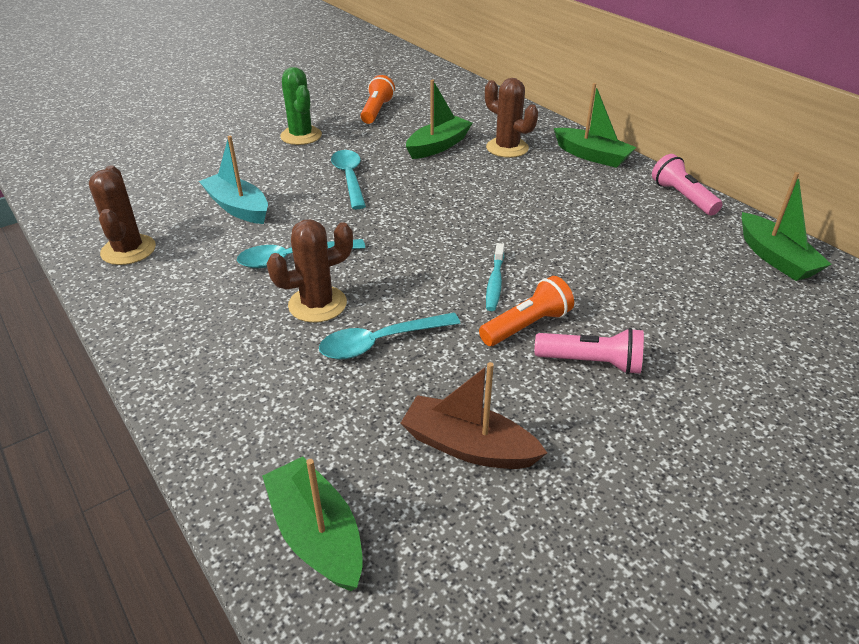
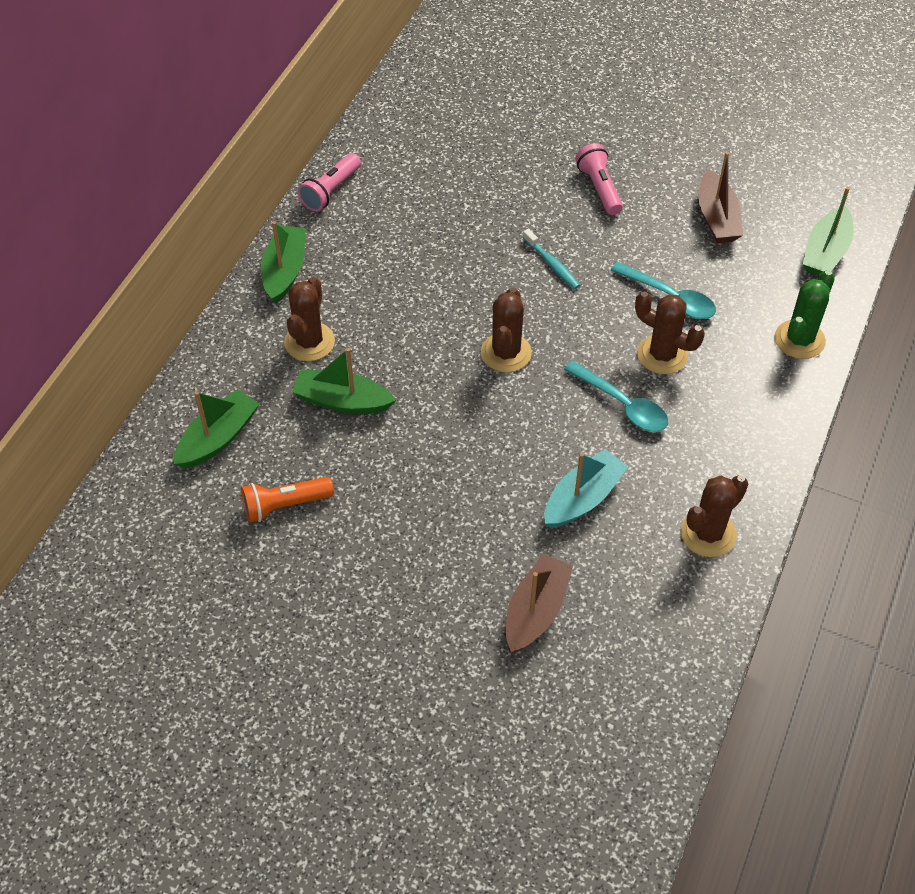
camera: 120 degrees left, 15 degrees up
(188, 162) = (536, 611): none -> brown boat
(238, 208) = (583, 498): turquoise boat -> turquoise boat turned 150 degrees counterclockwise
(301, 136) = (401, 542): green cactus -> green cactus (799, 339)
(349, 178) = (464, 440): turquoise spoon -> none
(412, 222) = (506, 353): none -> brown cactus
(495, 283) = (552, 264): turquoise toothbrush -> turquoise toothbrush turned 75 degrees clockwise
(526, 325) = (588, 230): orange flashlight -> none
(775, 258) = (396, 124): green boat -> green boat (218, 438)

